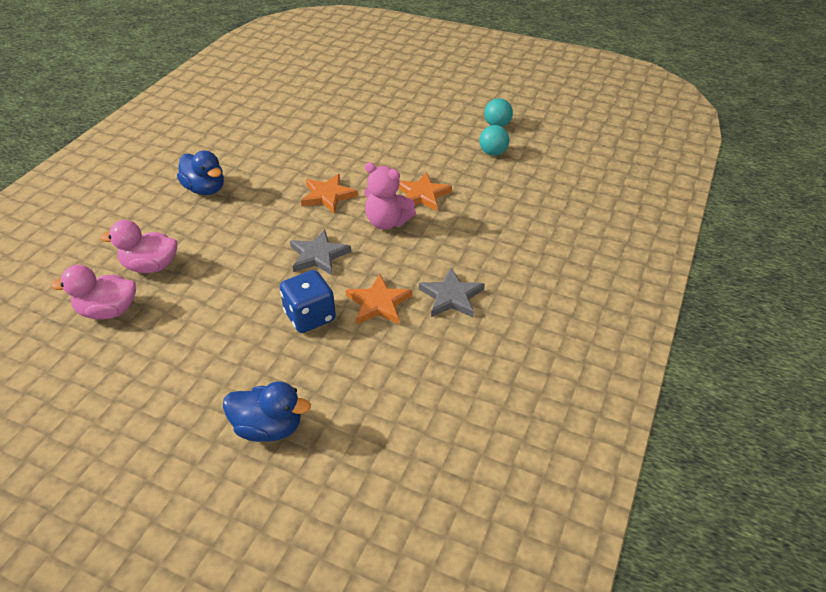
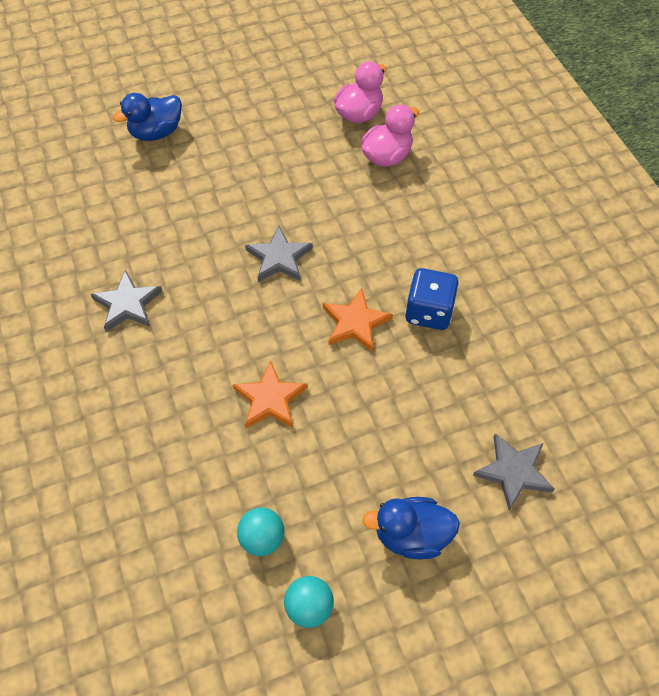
camera: 135 degrees right, 15 degrees up
(205, 189) = (466, 243): blue duck -> blue duck (411, 535)
(310, 316) = (219, 208): blue dice -> blue dice (429, 312)
(349, 108) = (513, 472): none -> grey star
(378, 303) = (180, 255): orange star -> none
(387, 222) = (264, 337): pink teddy bear -> none

